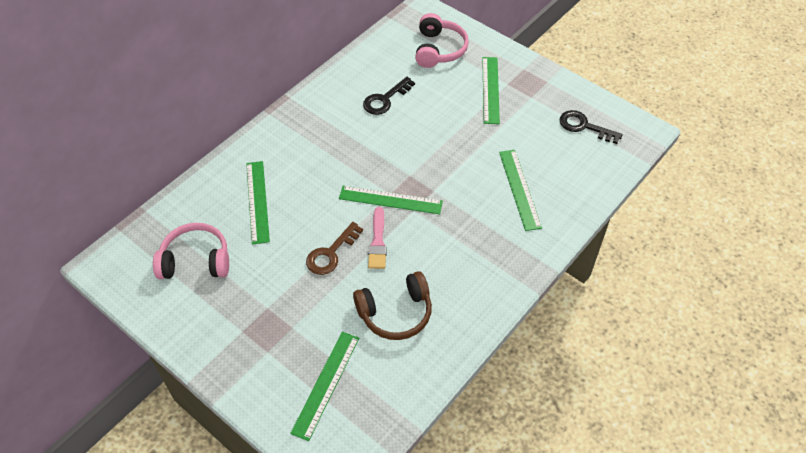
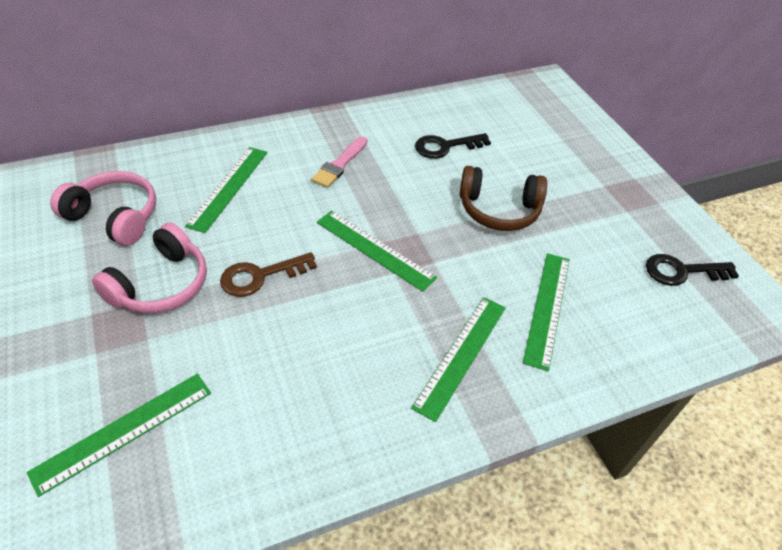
camera: 25 degrees right, 5 degrees down
(378, 242) = (324, 288): pink brush -> pink brush (340, 164)
(395, 313) = (279, 385): brown headphones -> brown headphones (499, 210)
(439, 49) = (542, 123): pink headphones -> pink headphones (161, 285)
(490, 89) = (578, 184): green ruler -> green ruler (461, 355)
(584, 126) = (681, 271): black key -> black key turned 60 degrees counterclockwise

